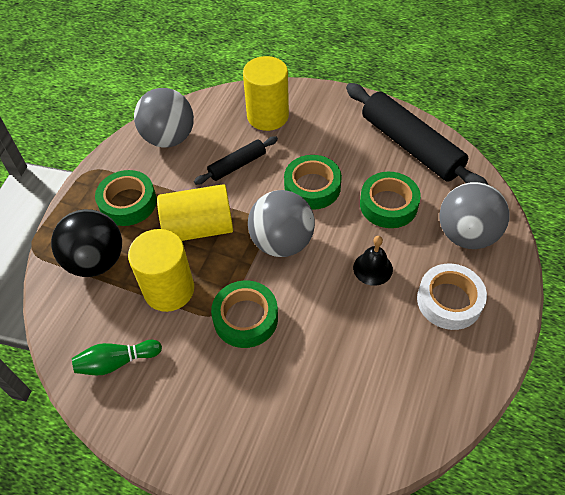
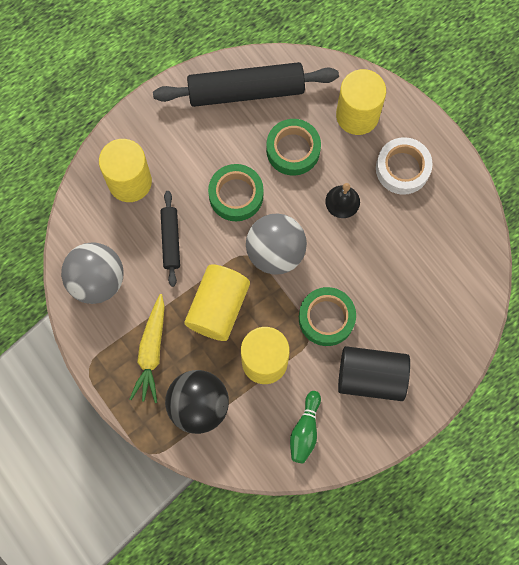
camera: 60 degrees left, 20 degrees up
(128, 203) = (151, 352): green tape -> yellow carrot
(209, 393) = (371, 377): none -> black cylinder
(466, 235) = (357, 115): grey ball -> yellow cylinder

